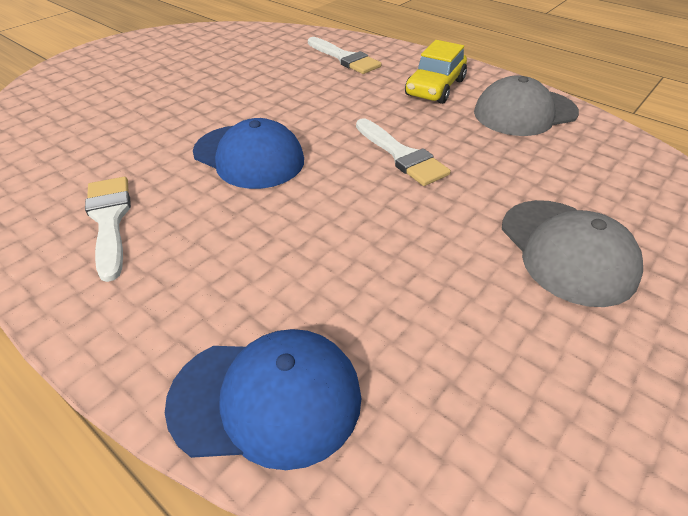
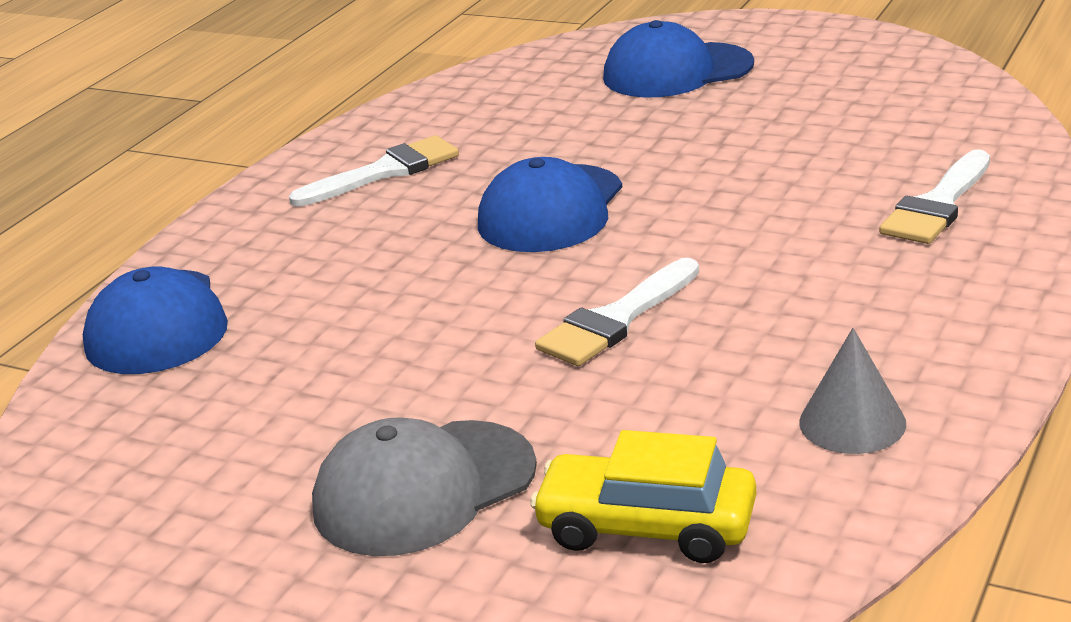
camera: 80 degrees right, 15 degrees down
(110, 87) = (677, 71): none -> blue cap
(435, 88) = (885, 313): yellow car -> yellow car (646, 527)
(524, 112) = (852, 422): grey cap -> grey cone

